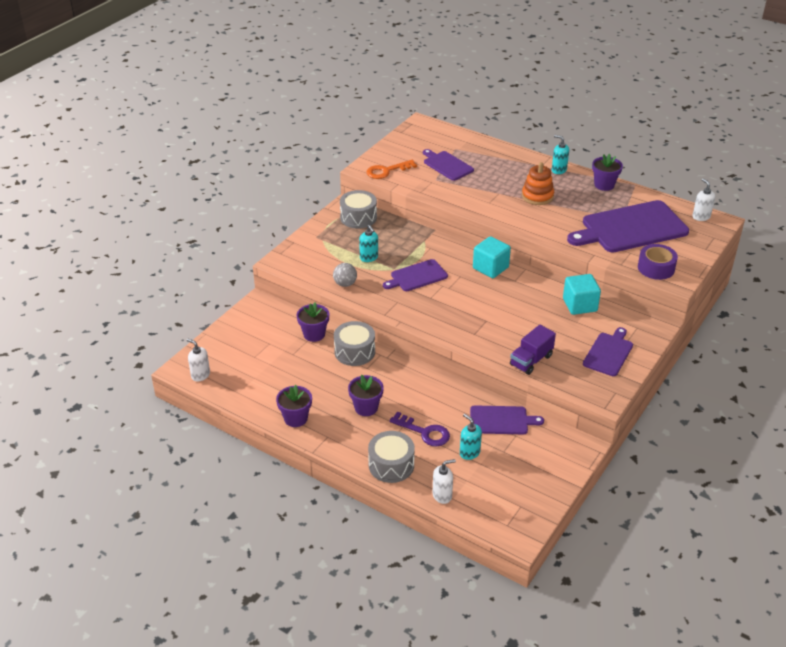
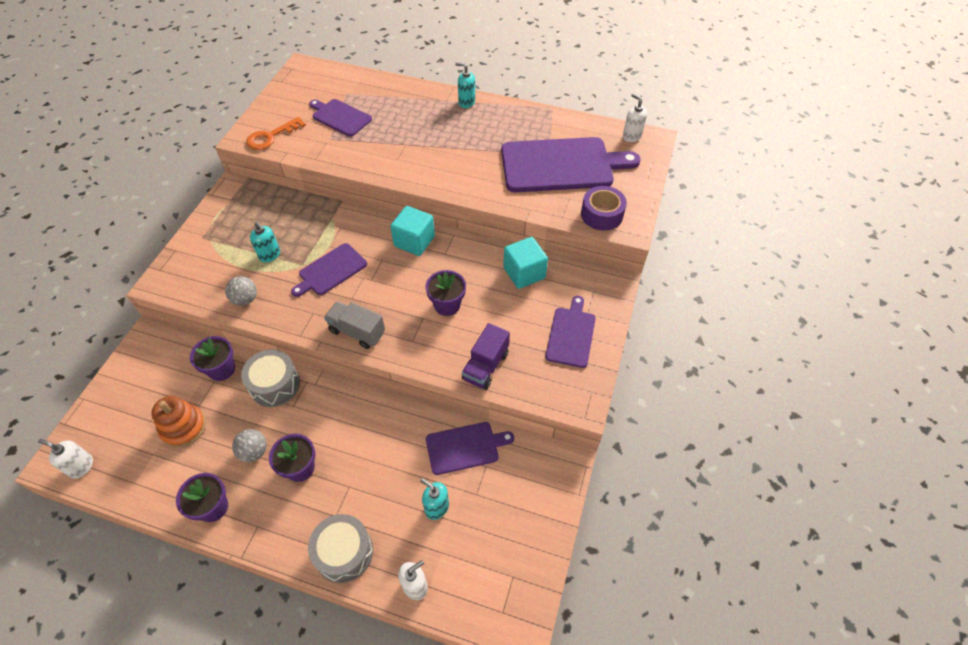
camera: 15 degrees left, 15 degrees up
(332, 391) = (254, 452): none -> grey ball
(358, 217) = (250, 200): grey drum -> none
(424, 432) = (377, 488): purple key -> none
(431, 320) = (357, 332): none -> grey truck
(537, 196) = (450, 141): orange stacking toy -> orange stacking toy (183, 427)
(604, 185) = (519, 113): purple flower pot -> purple flower pot (447, 305)
(630, 228) = (561, 165): purple cutting board -> purple cutting board turned 150 degrees counterclockwise

